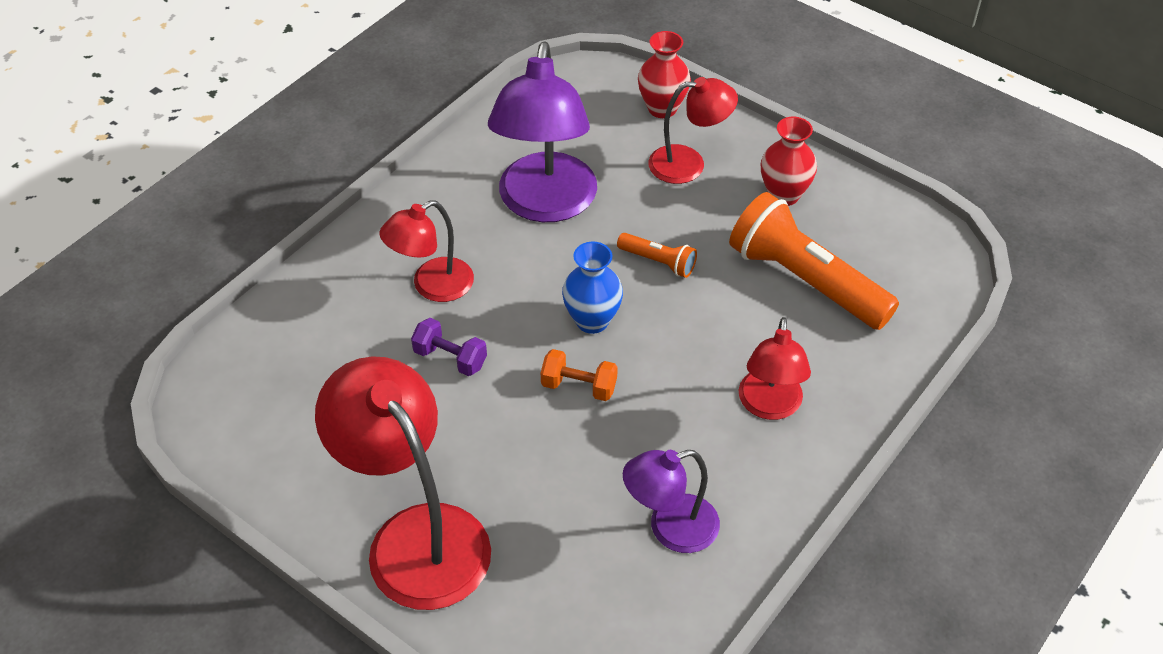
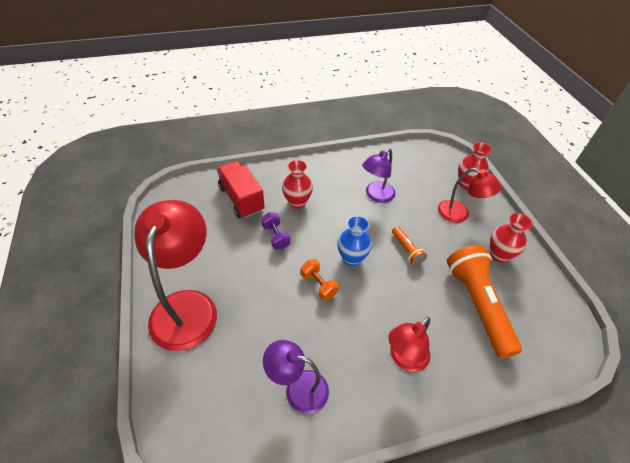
camera: 35 degrees right, 0 degrees up
(334, 334) = (241, 199): none -> red truck
(432, 286) = (297, 202): red lamp -> red vase
(545, 204) = (376, 195): purple lamp -> purple lamp, size x0.57

